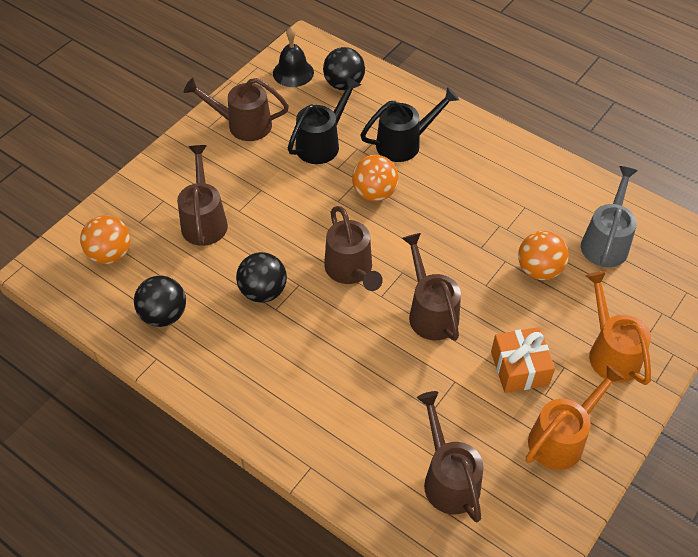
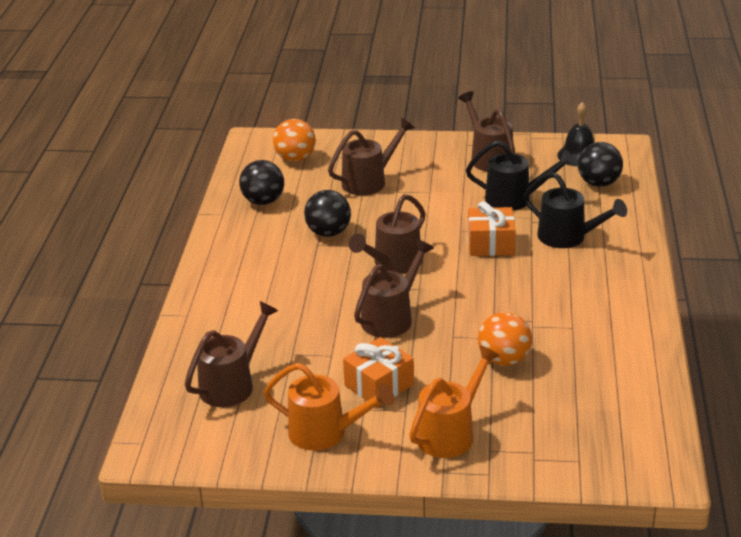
camera: 60 degrees right, 20 degrees down
(374, 193) = (490, 244): orange ball -> orange gift
(606, 241) = (586, 389): grey watering can -> none

